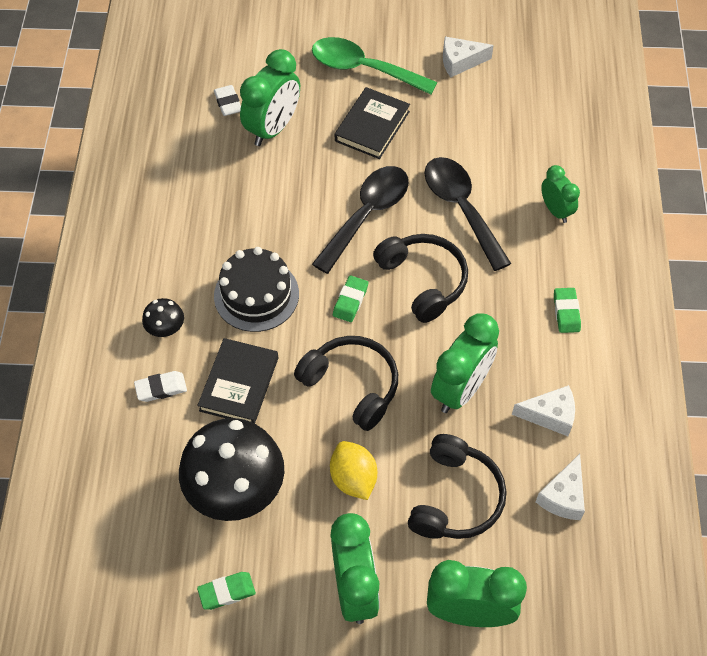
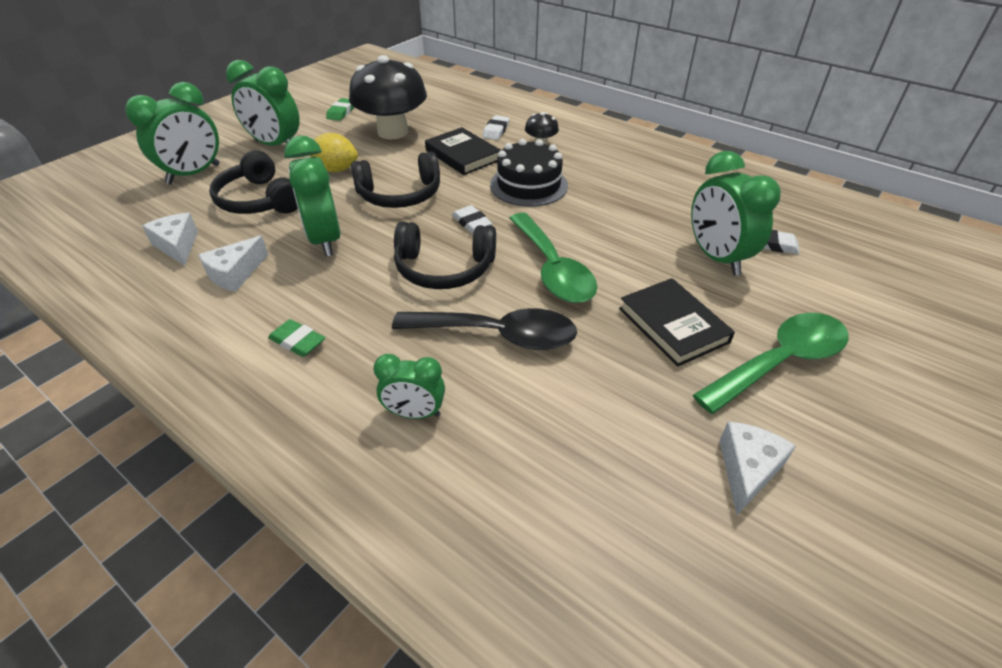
camera: 125 degrees right, 15 degrees down
(350, 301) = (472, 223): green eraser -> white eraser
(366, 215) = (552, 269): black spoon -> green spoon

